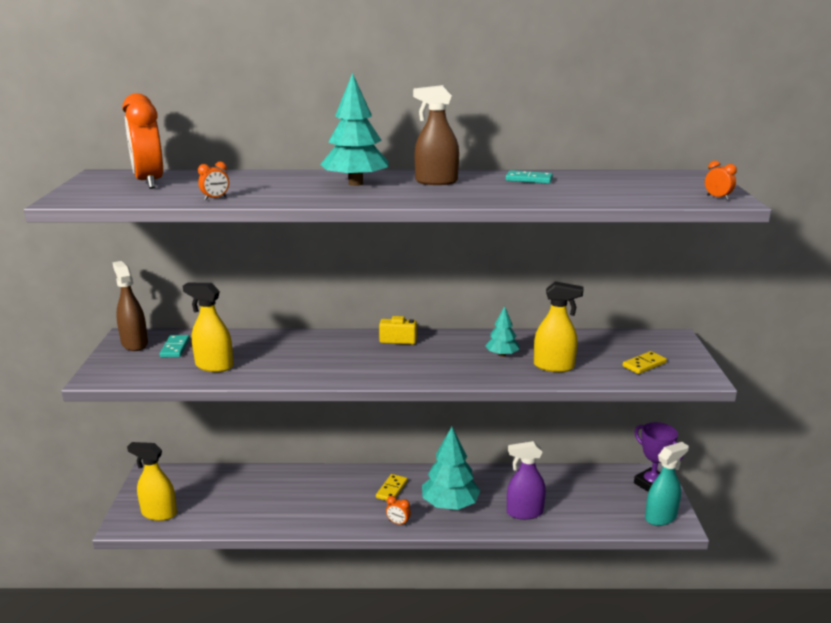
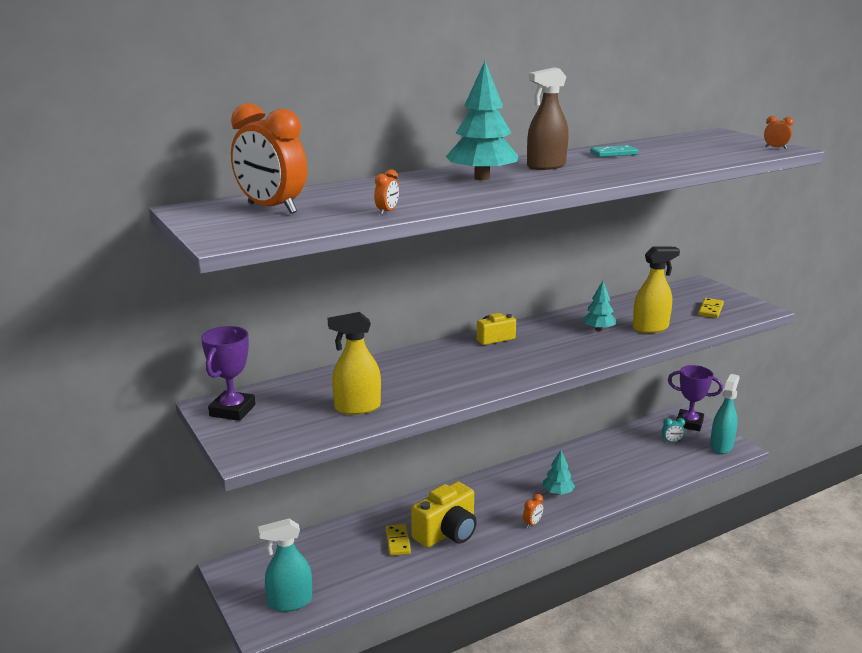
camera: 30 degrees left, 0 degrees up
(134, 344) = (232, 410): brown spray bottle -> purple trophy
(159, 513) = (290, 602): yellow spray bottle -> turquoise spray bottle
(175, 348) = (286, 402): turquoise domino -> none
(322, 504) = (447, 533): none -> yellow camera
(392, 489) = (494, 497): yellow domino -> yellow domino (398, 541)
(398, 523) = (532, 523): orange clock -> orange clock turned 45 degrees counterclockwise
(450, 504) = (557, 492): turquoise tree -> turquoise tree, size x0.54
(524, 512) = (622, 478): purple spray bottle -> none
(612, 496) = (671, 442): none -> turquoise clock

